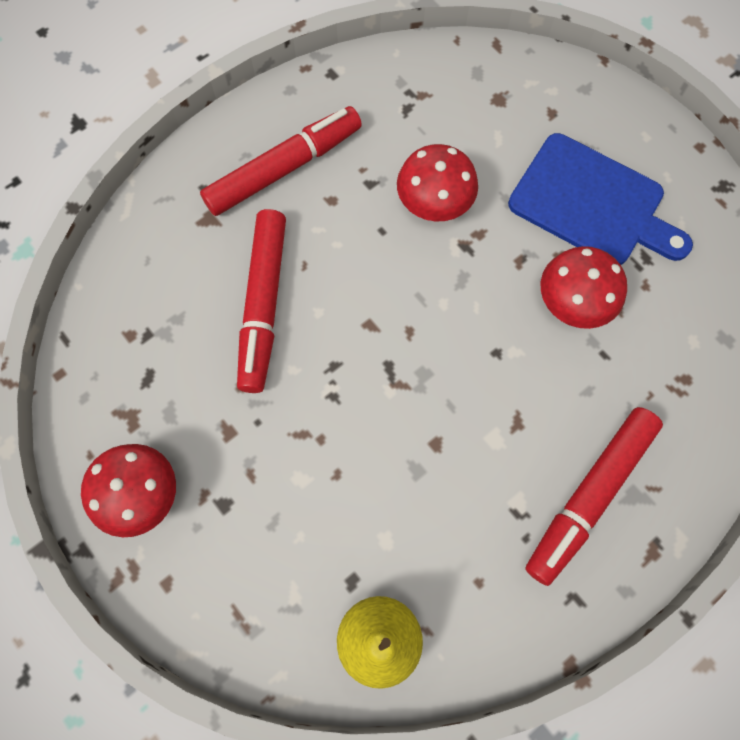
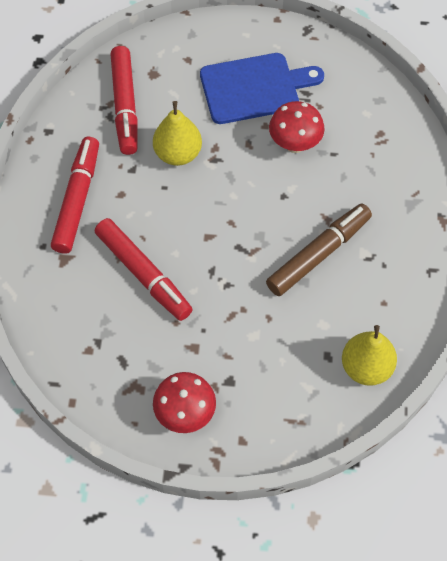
camera: 45 degrees left, 10 degrees down
(433, 207) = (178, 154): red mushroom -> yellow pear
(465, 455) = (319, 254): none -> brown marker
(589, 495) = (391, 221): red marker -> red marker (125, 106)

